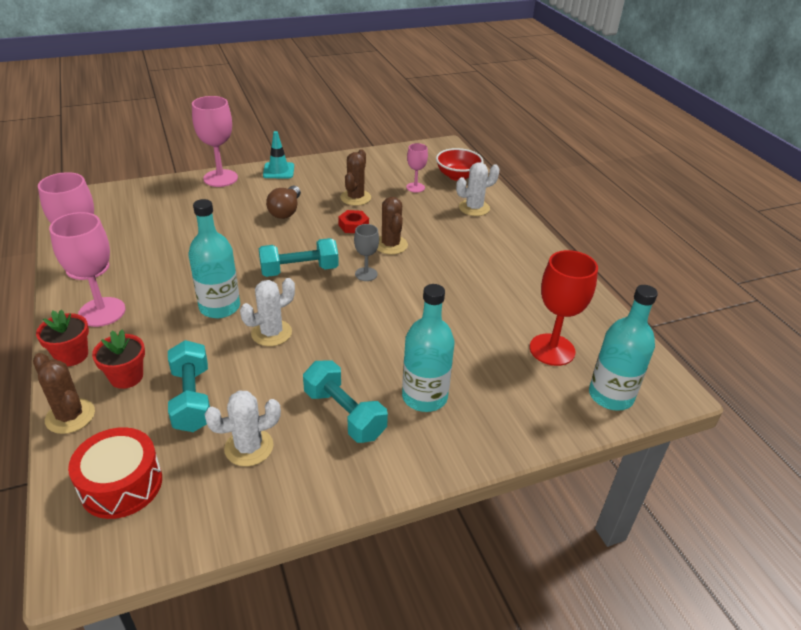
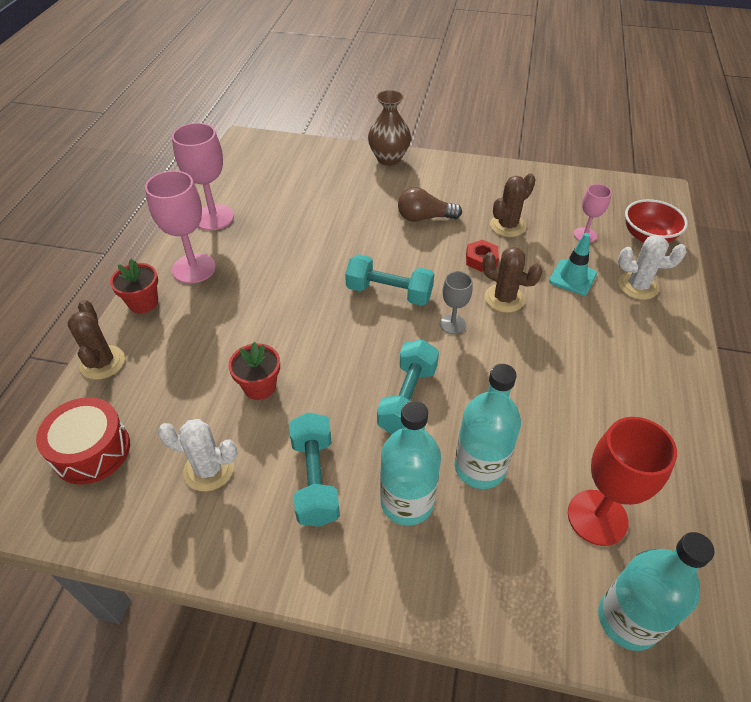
camera: 35 degrees right, 10 degrees up
(126, 377) = (167, 344): red flower pot -> red flower pot (259, 386)
(192, 399) = (200, 392): turquoise dumbbell -> turquoise dumbbell (407, 398)
(219, 307) = (289, 304): turquoise bottle -> turquoise bottle (479, 467)
(220, 178) = (389, 159): pink goblet -> brown vase
(271, 333) = (314, 353): white cactus -> none
(278, 171) = (450, 167): turquoise traffic cone -> turquoise traffic cone (572, 277)
(286, 211) = (424, 217): brown light bulb -> brown light bulb turned 45 degrees clockwise
(390, 245) = (504, 298): brown cactus -> brown cactus turned 75 degrees counterclockwise

